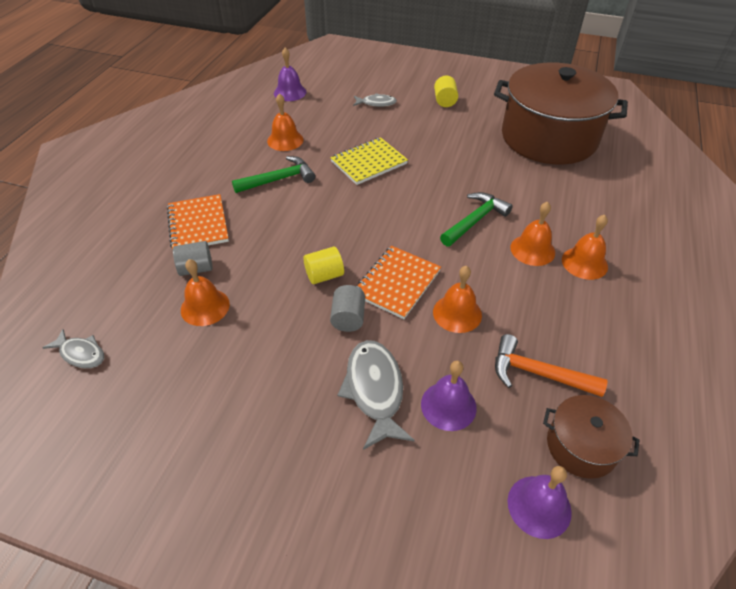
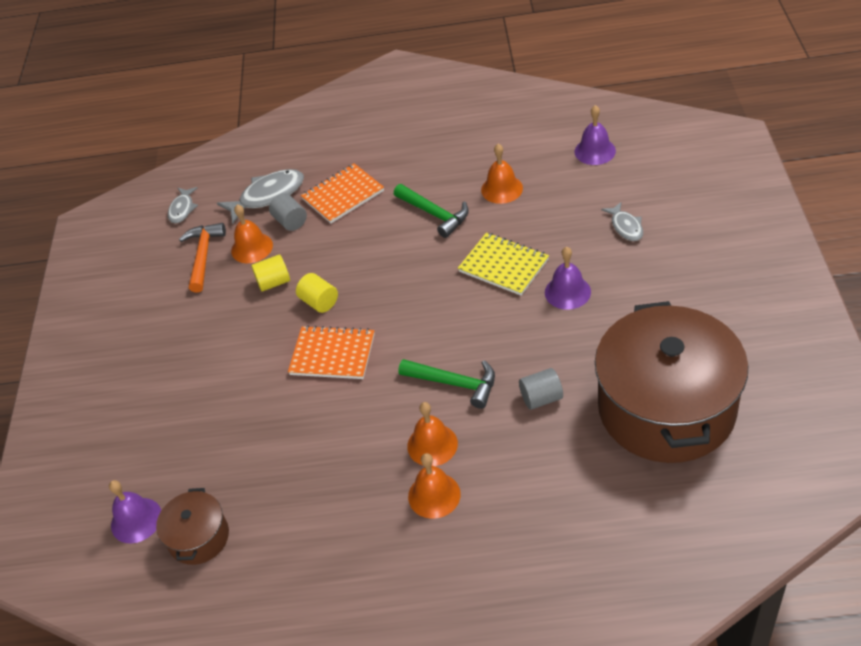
camera: 75 degrees right, 0 degrees up
(348, 318) = (276, 338): grey cylinder -> grey cylinder (541, 398)
(375, 390) = (208, 384): grey fish -> grey fish (268, 196)
(445, 101) = (678, 283): yellow cylinder -> yellow cylinder (274, 282)
(448, 405) = (209, 436): purple bell -> purple bell (567, 292)
(457, 313) = (314, 410): orange bell -> none
(537, 373) = (265, 488): orange hammer -> orange hammer (203, 256)

